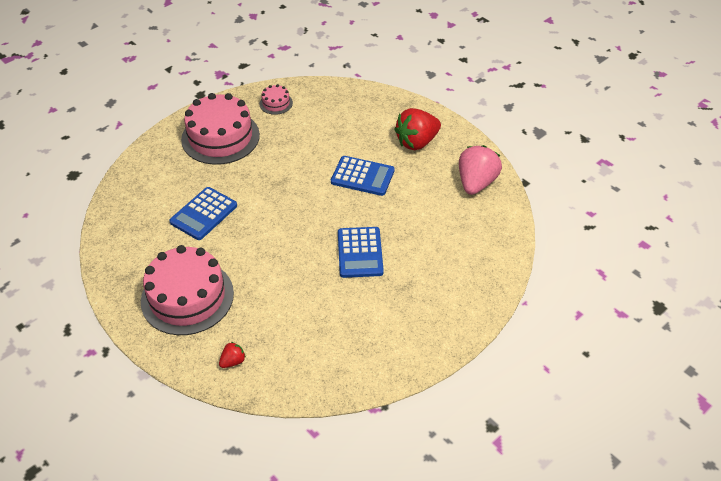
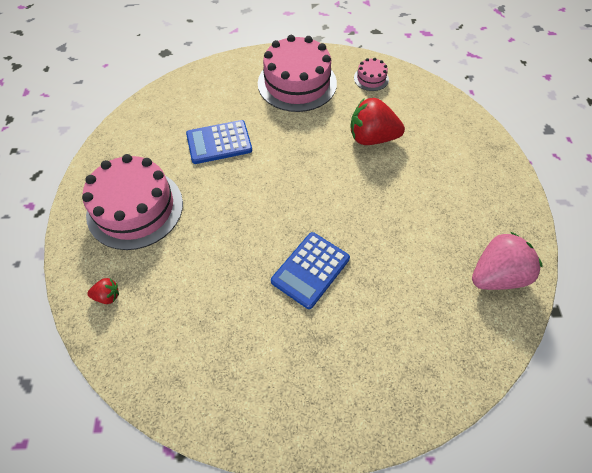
camera: 40 degrees right, 10 degrees up
(362, 176) = (384, 193): blue calculator -> none
(417, 142) = (470, 191): red strawberry -> red strawberry (372, 138)

